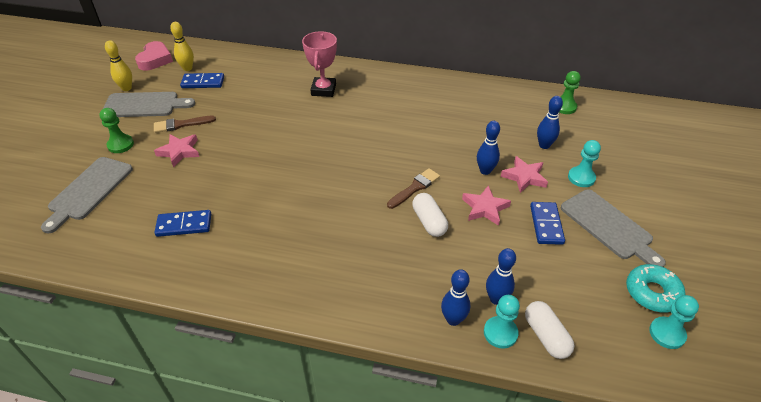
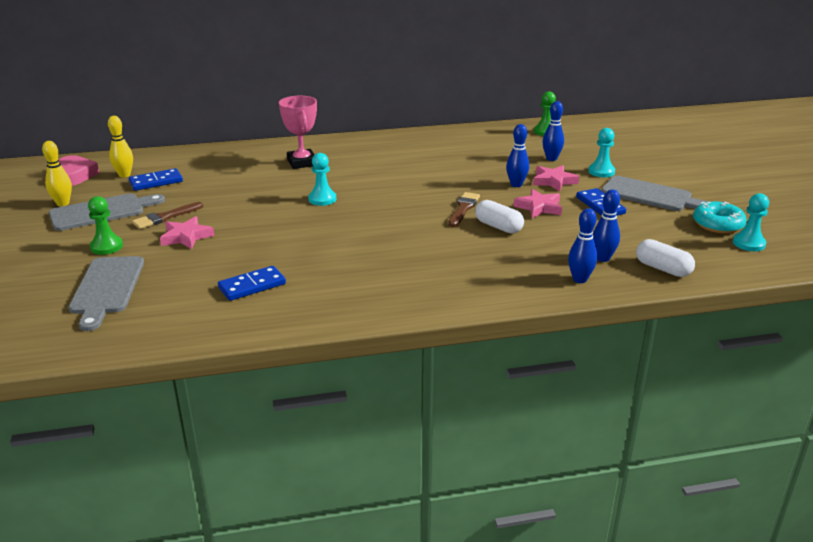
camera: 25 degrees left, 15 degrees down
(500, 333) = (625, 277): turquoise pawn -> turquoise pawn (322, 199)

